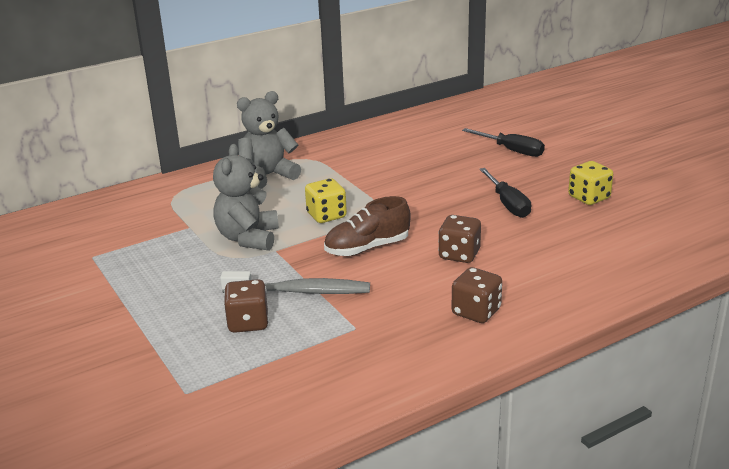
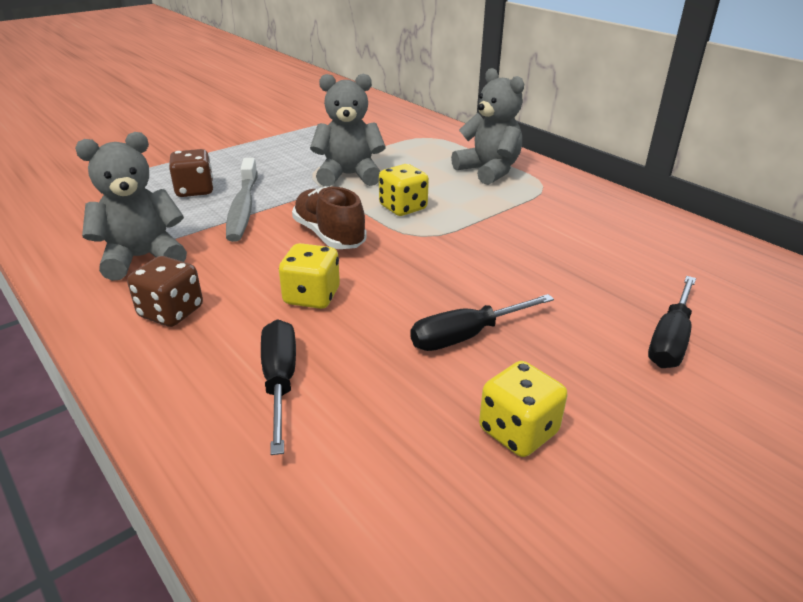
camera: 80 degrees right, 5 degrees up
(387, 337) = (142, 258): none -> grey teddy bear
(459, 254) = (312, 296): brown dice -> yellow dice
(555, 264) = (280, 381): none -> black screwdriver

